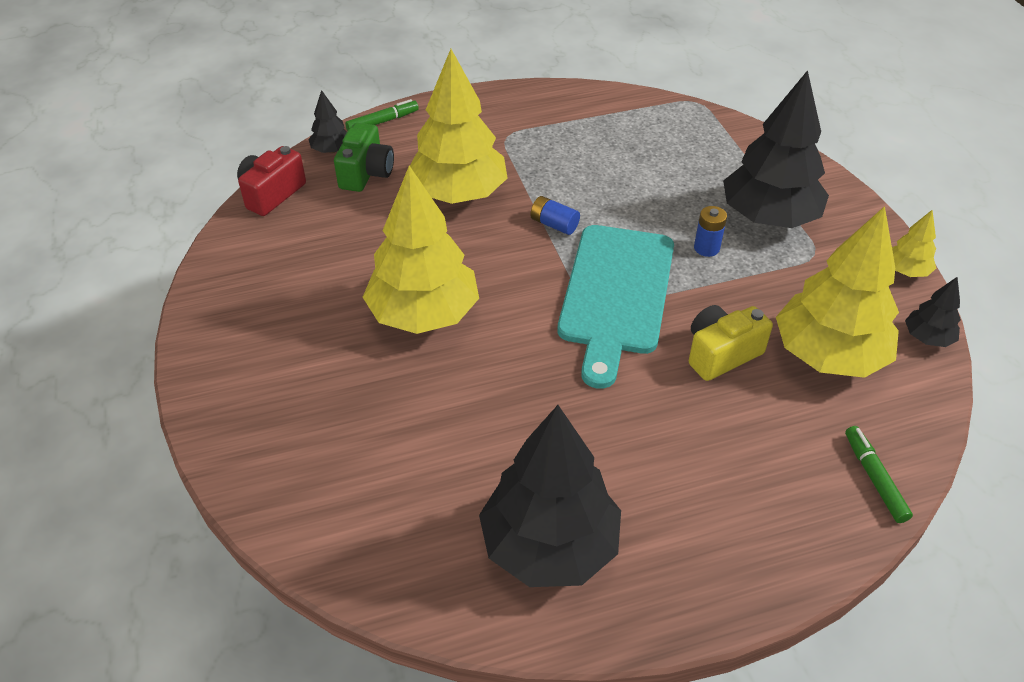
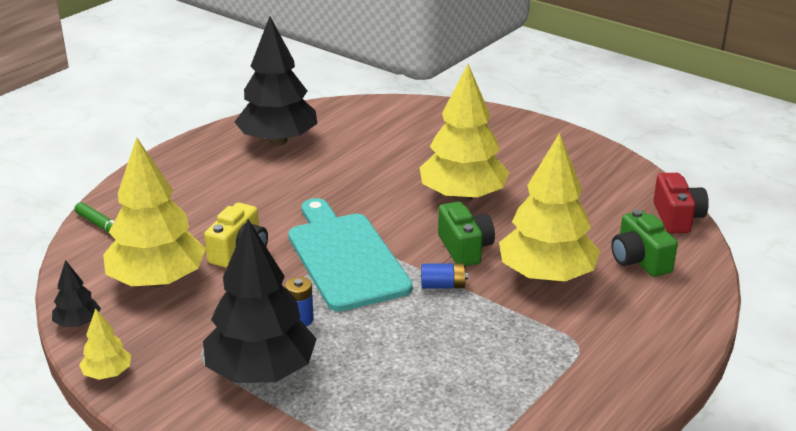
camera: 145 degrees right, 15 degrees down
(331, 150) = (696, 265): black tree -> none
(382, 122) = (702, 308): green marker -> none
(494, 251) = (465, 248): none -> green camera

